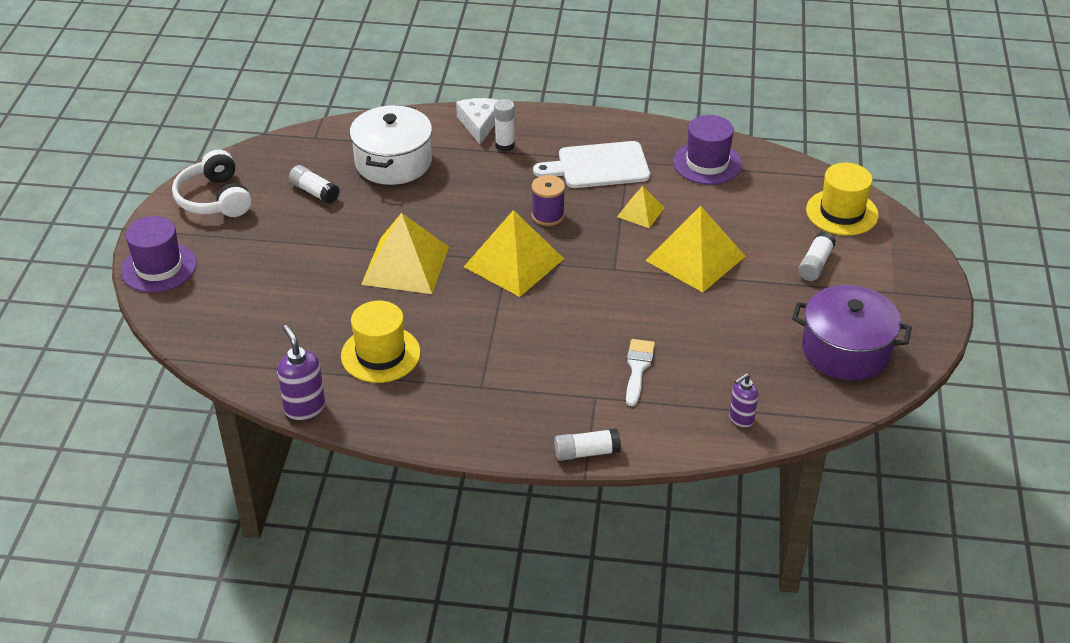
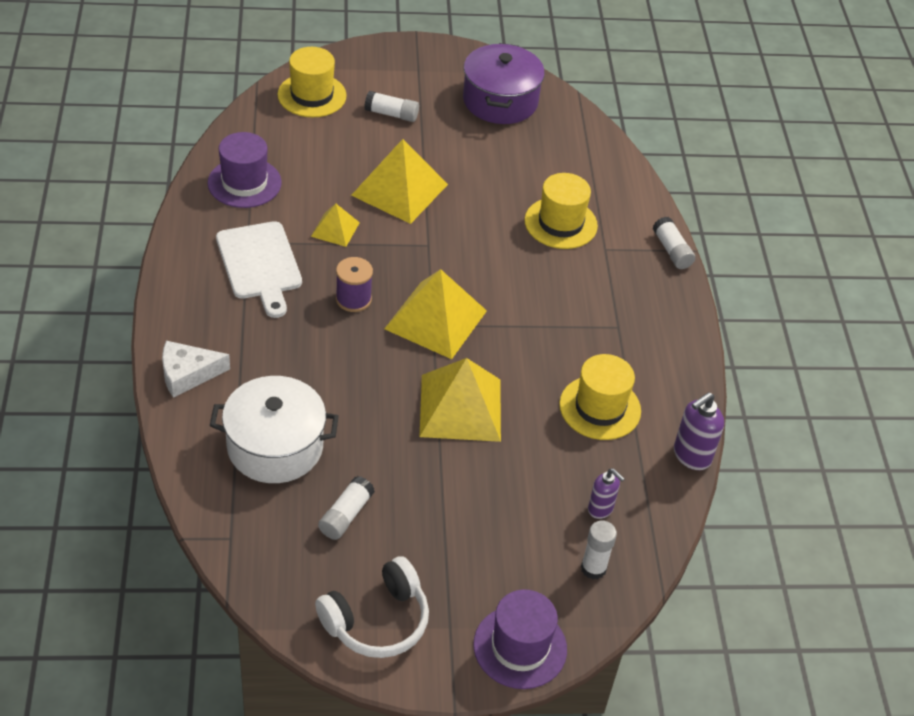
camera: 105 degrees left, 5 degrees up
(505, 145) = (229, 346): white glue stick -> white glue stick (593, 568)
(638, 368) = (560, 223): white brush -> yellow hat
(741, 419) = (600, 161): purple soap dispenser -> purple soap dispenser (600, 509)

